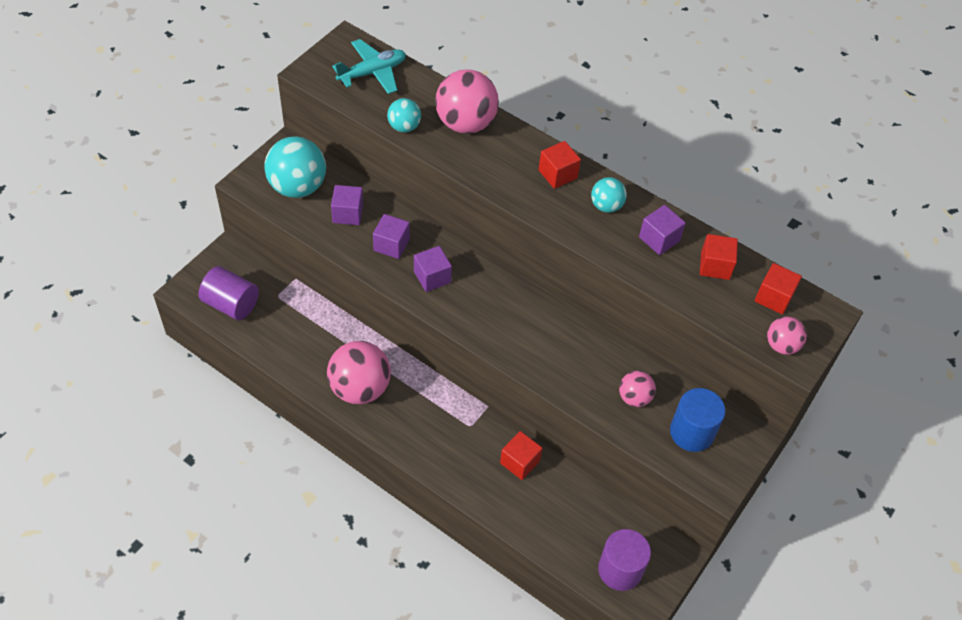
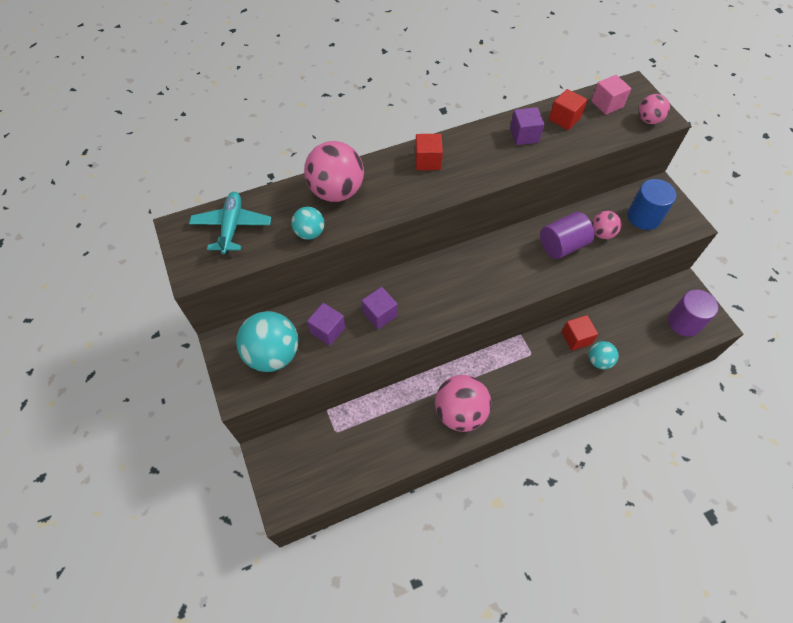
camera: 55 degrees left, 5 degrees up
(231, 304) = (321, 473): purple cylinder -> purple cylinder (562, 245)
(432, 277) = (429, 302): purple cube -> none
(606, 206) = (476, 148): turquoise ball -> turquoise ball (599, 361)
(773, 297) = (607, 104): red cube -> pink cube

